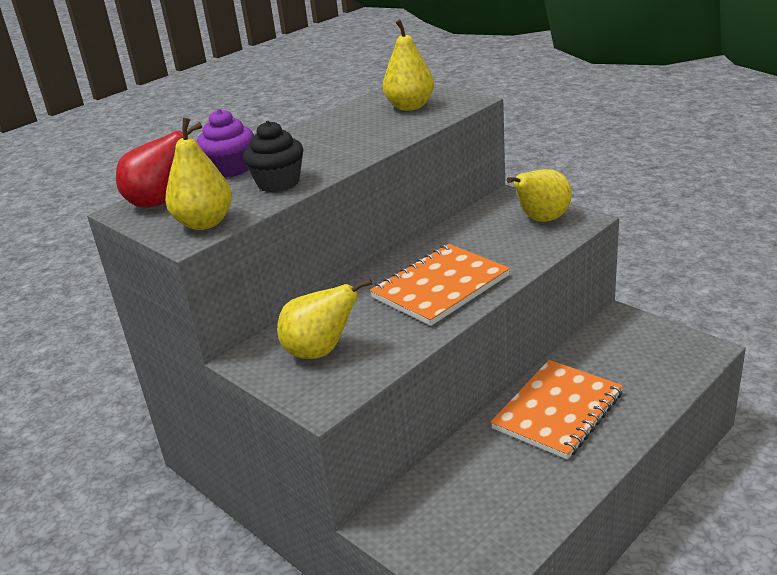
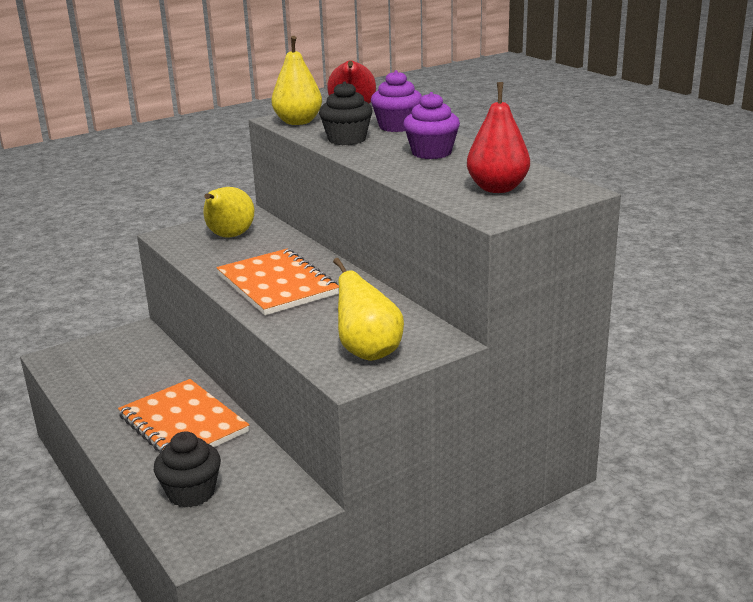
camera: 100 degrees right, 5 degrees down
(320, 141) = (431, 153): none -> purple cupcake
(410, 107) = (497, 188): yellow pear -> red pear
(648, 372) = (191, 493): none -> black cupcake

